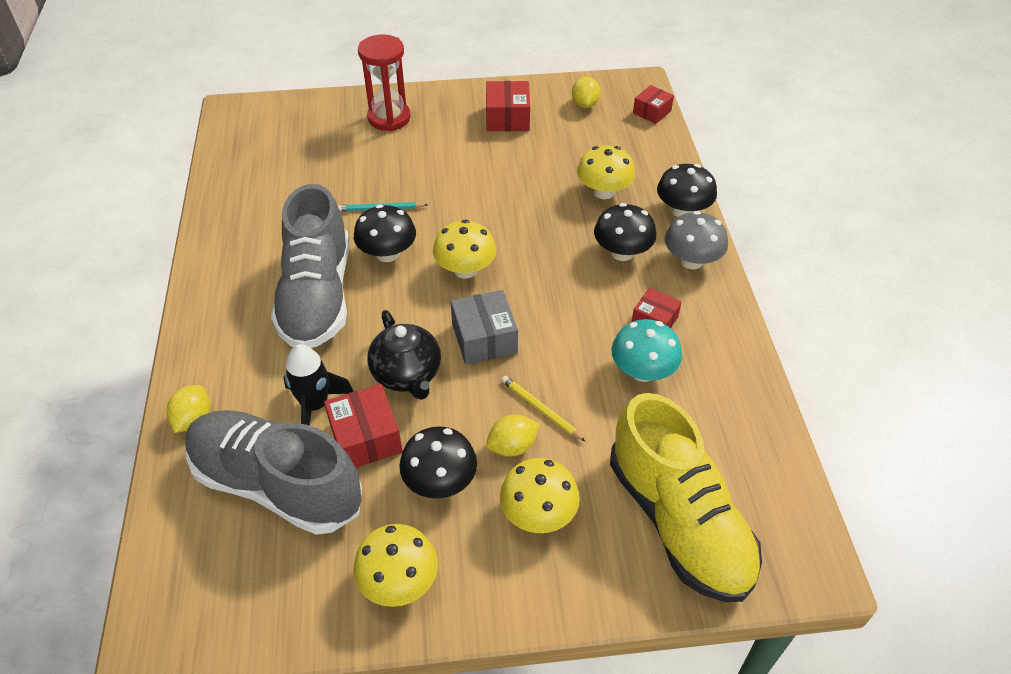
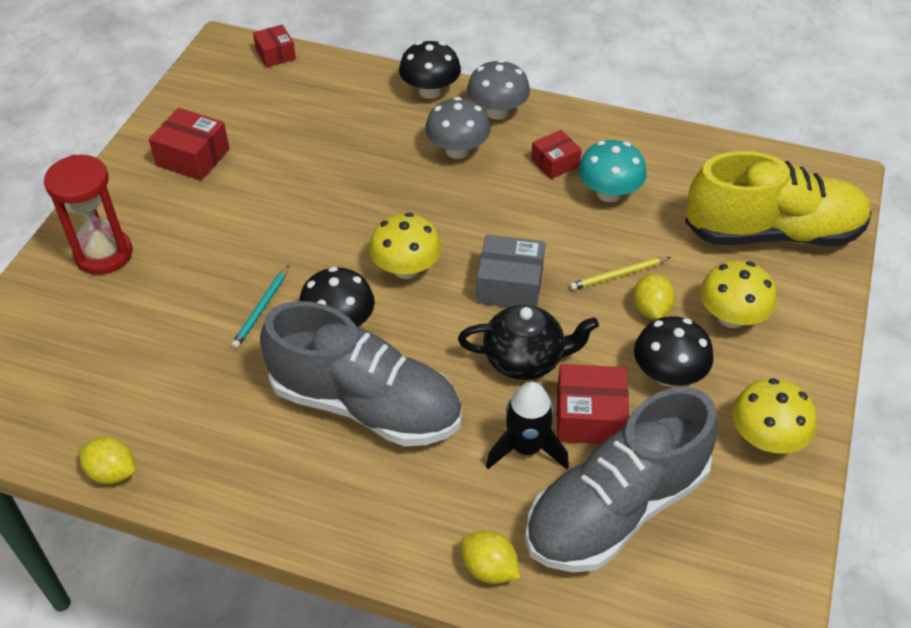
camera: 65 degrees left, 0 degrees up
(585, 104) = (222, 93): yellow lemon -> yellow lemon (112, 472)
(603, 192) = (366, 131): yellow mushroom -> none
(622, 252) = (457, 150): black mushroom -> grey mushroom

